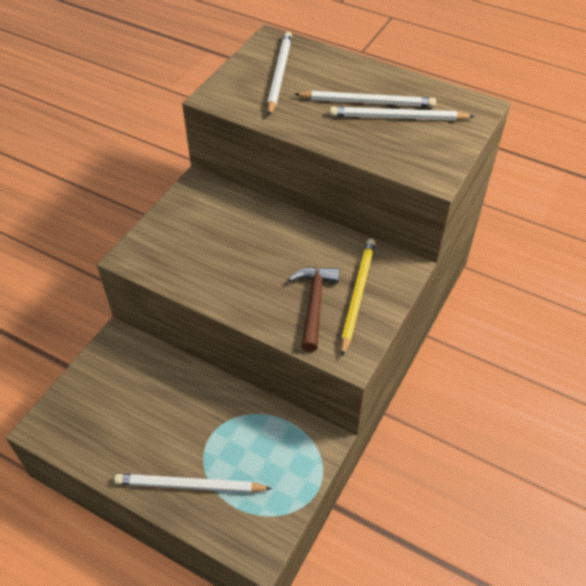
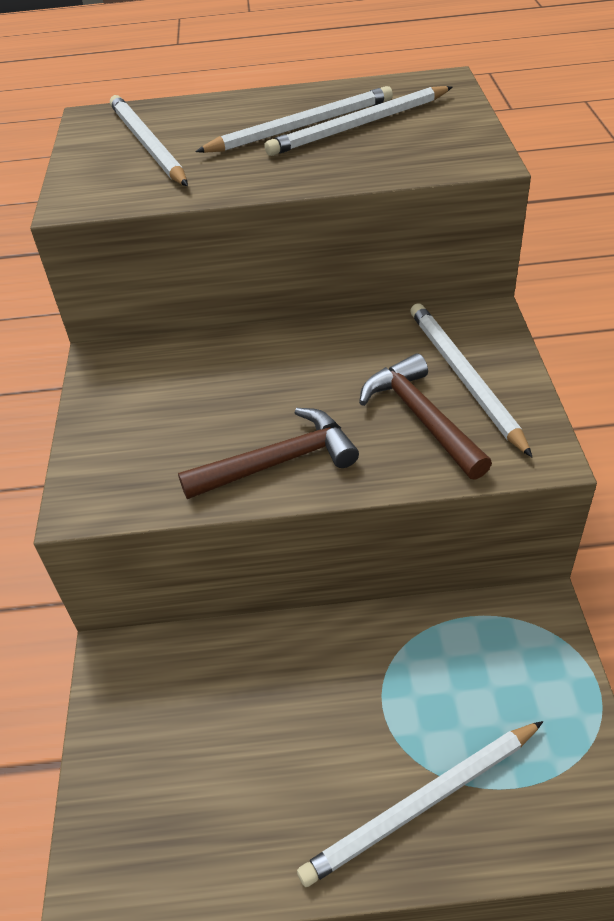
camera: 30 degrees left, 5 degrees down
(227, 287) = (279, 462): none -> brown hammer
(357, 295) = (464, 378): yellow pencil -> white pencil

